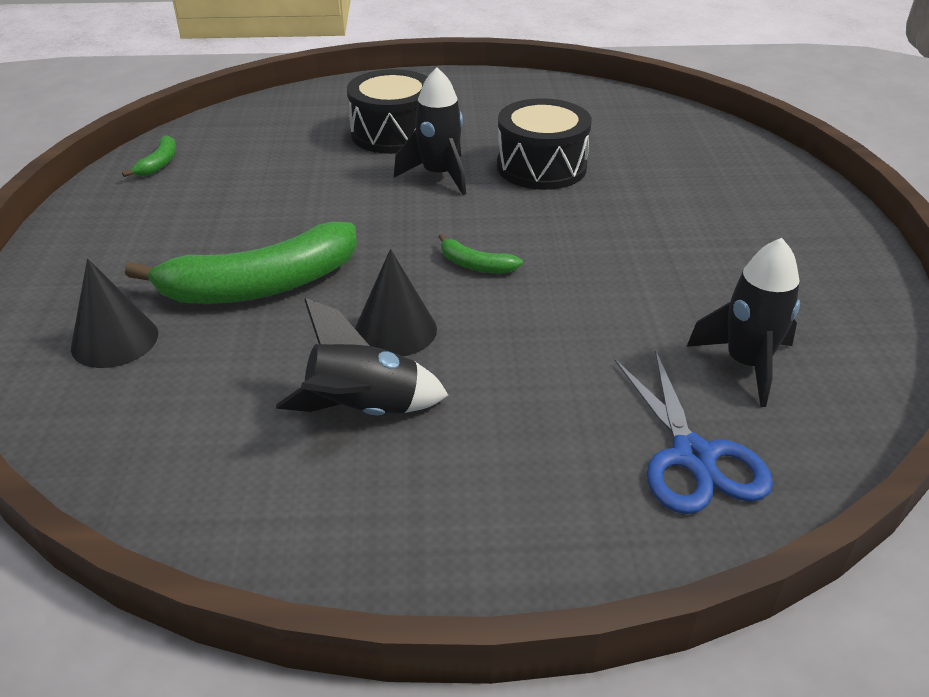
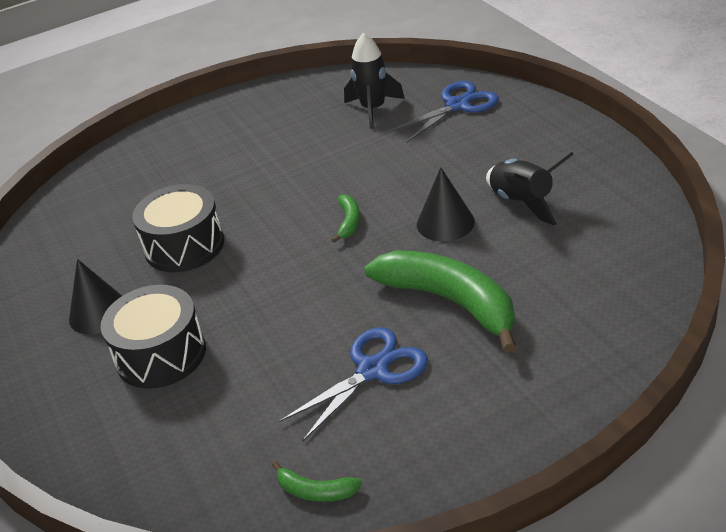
camera: 110 degrees left, 0 degrees up
(115, 340) = (567, 333): black cone -> black cone (99, 313)
(159, 163) = (315, 491): green banana -> green banana turned 150 degrees counterclockwise
(237, 217) = (372, 370): none -> blue scissors
(439, 175) = (229, 291): black rocket -> none

